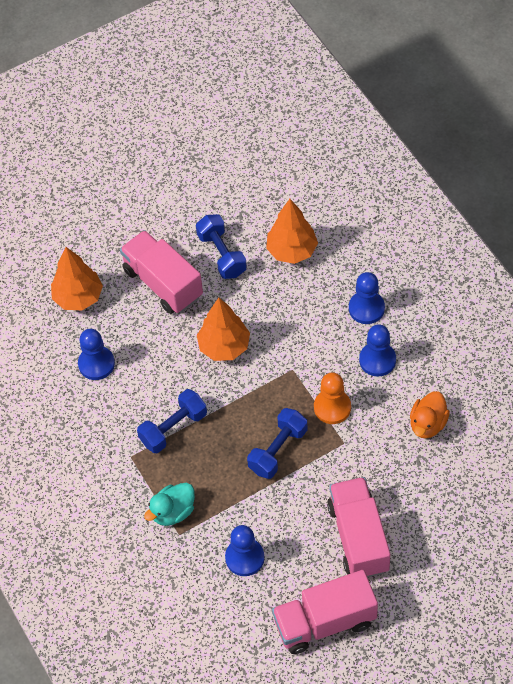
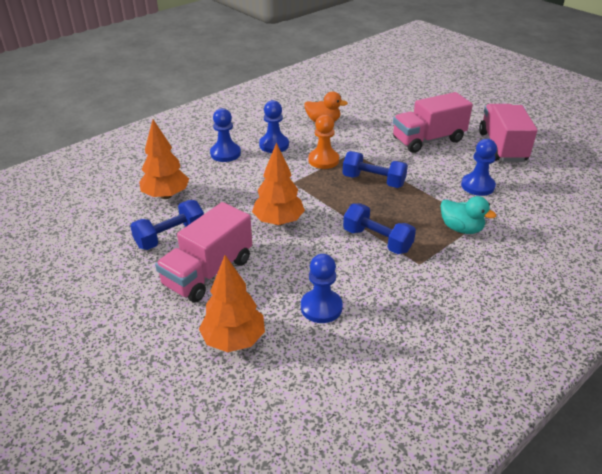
camera: 105 degrees left, 20 degrees down
(325, 622) = (502, 147): pink truck -> pink truck turned 150 degrees counterclockwise

